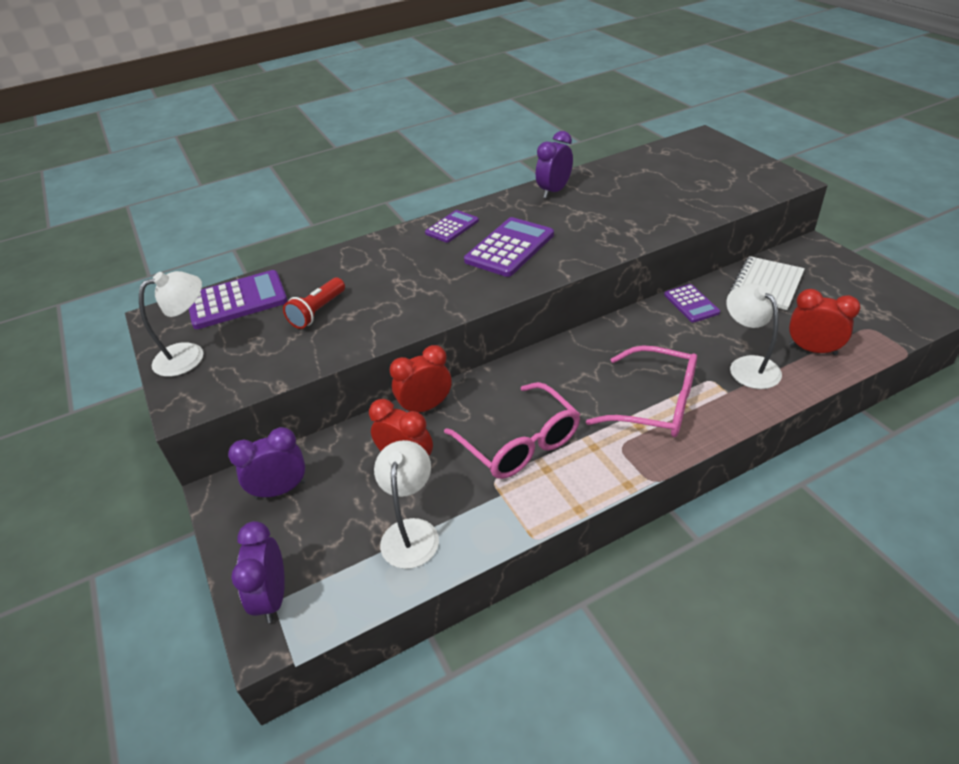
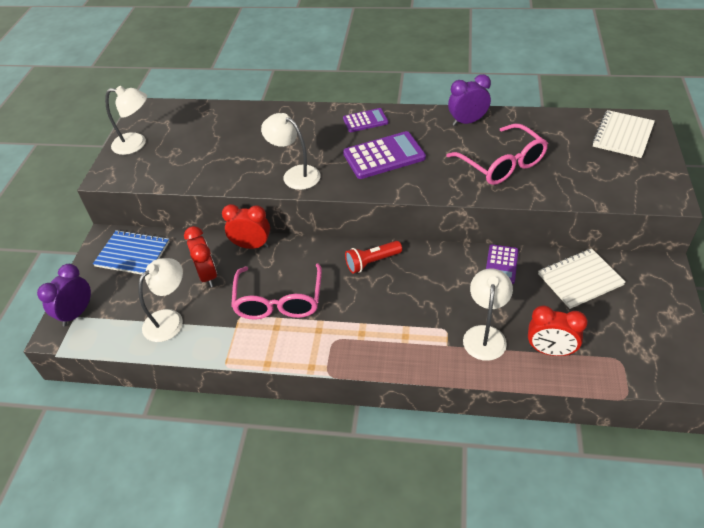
camera: 35 degrees right, 5 degrees up
(237, 300) = (192, 117): purple calculator -> none
(280, 490) = (133, 254): purple clock -> blue notebook
(317, 312) = (224, 148): red flashlight -> red flashlight (372, 262)
(435, 301) = (295, 174): none -> white lamp
(655, 404) = (388, 324): pink glasses -> pink glasses (501, 164)
(696, 153) = (622, 135): none -> white notebook
(812, 350) = (550, 351): red clock -> red clock turned 135 degrees clockwise

